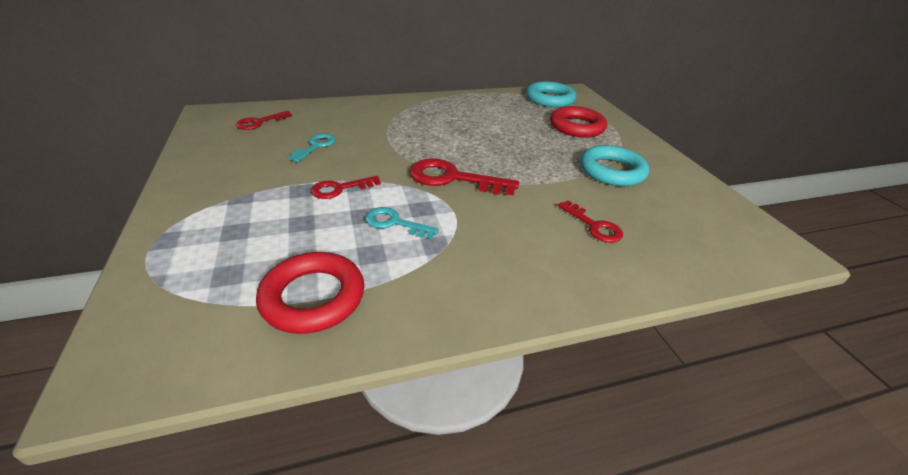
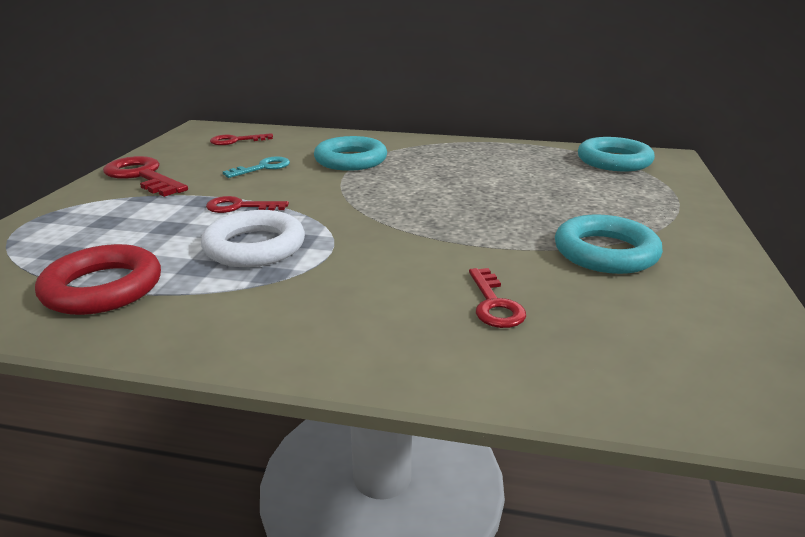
camera: 30 degrees right, 10 degrees down
(379, 127) = (351, 160): none -> turquoise ring
(394, 223) = (255, 247): turquoise key -> white ring
(452, 178) = (371, 220): red key -> red key (142, 176)
(576, 127) = (615, 196): red ring -> none

